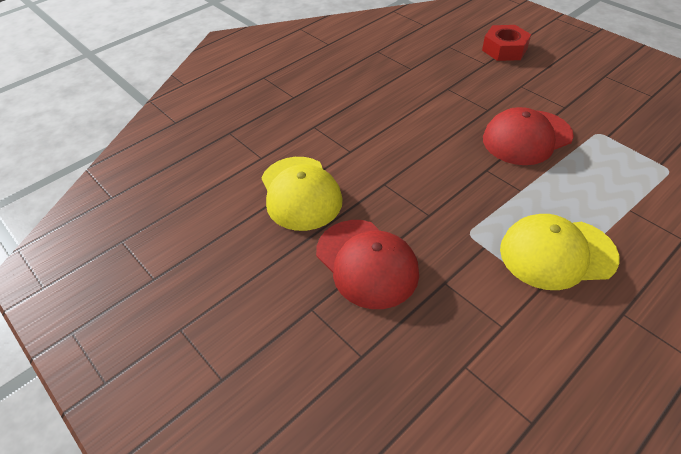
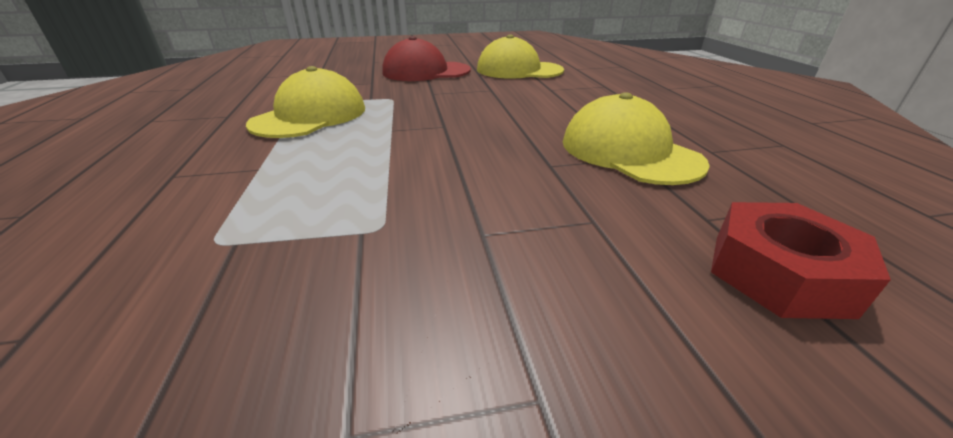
camera: 120 degrees right, 15 degrees down
(442, 90) = (629, 152): none -> yellow cap
(526, 137) = (458, 165): red cap -> none

